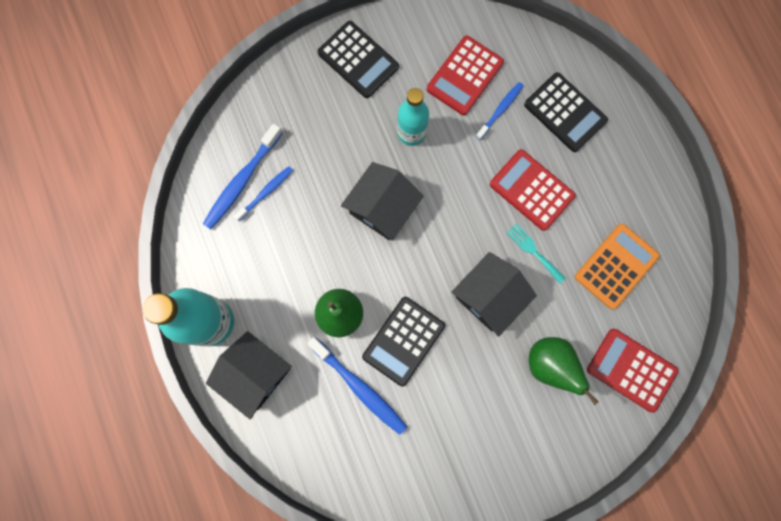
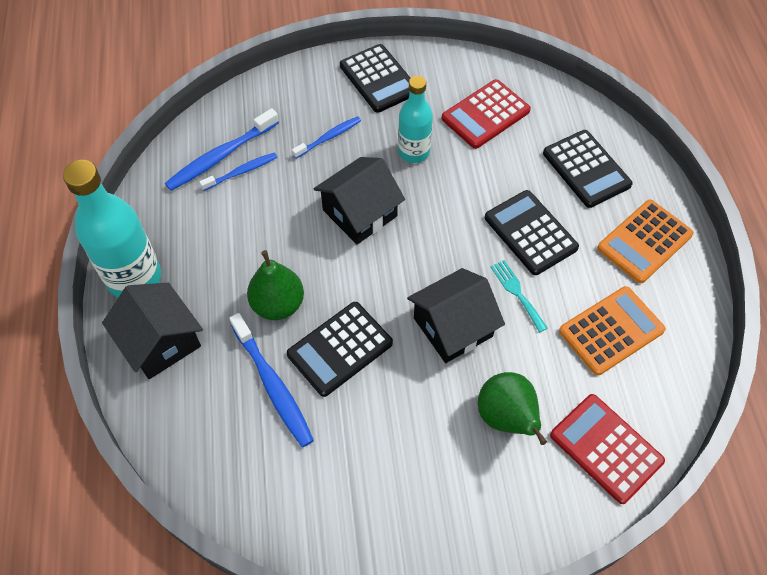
camera: 15 degrees right, 20 degrees down
(500, 110) = (515, 152): blue toothbrush -> blue toothbrush (329, 137)
(531, 190) = (530, 233): red calculator -> black calculator
(627, 174) = (644, 241): none -> orange calculator

